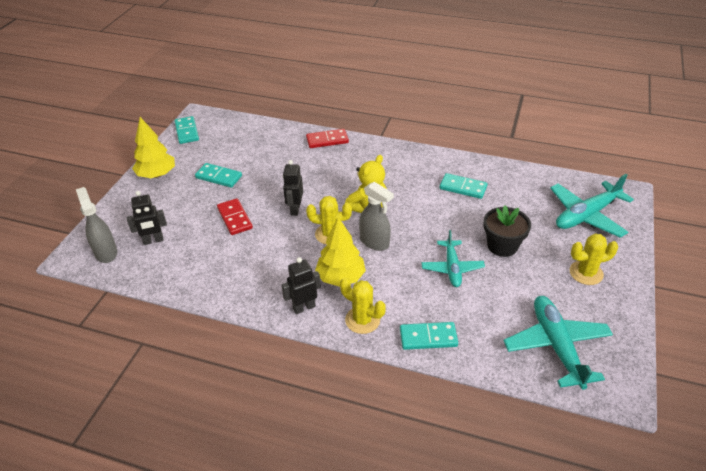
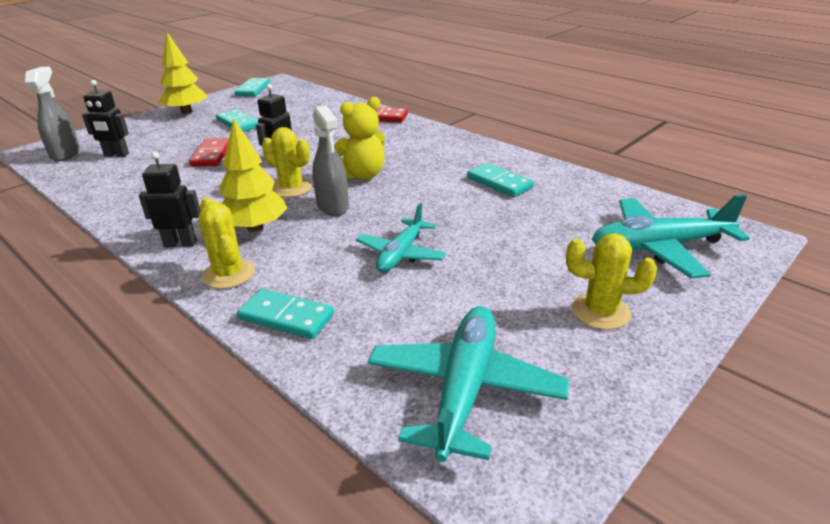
camera: 25 degrees right, 10 degrees down
(502, 246) = (496, 249): black flower pot -> none

